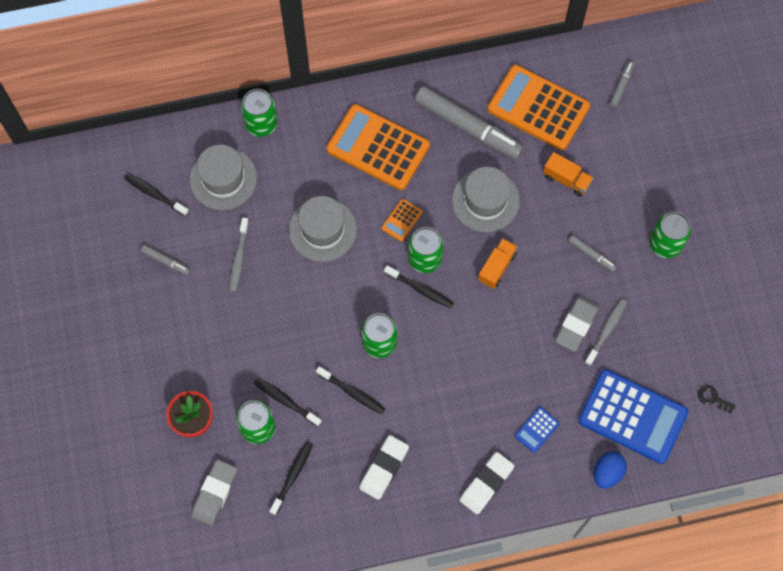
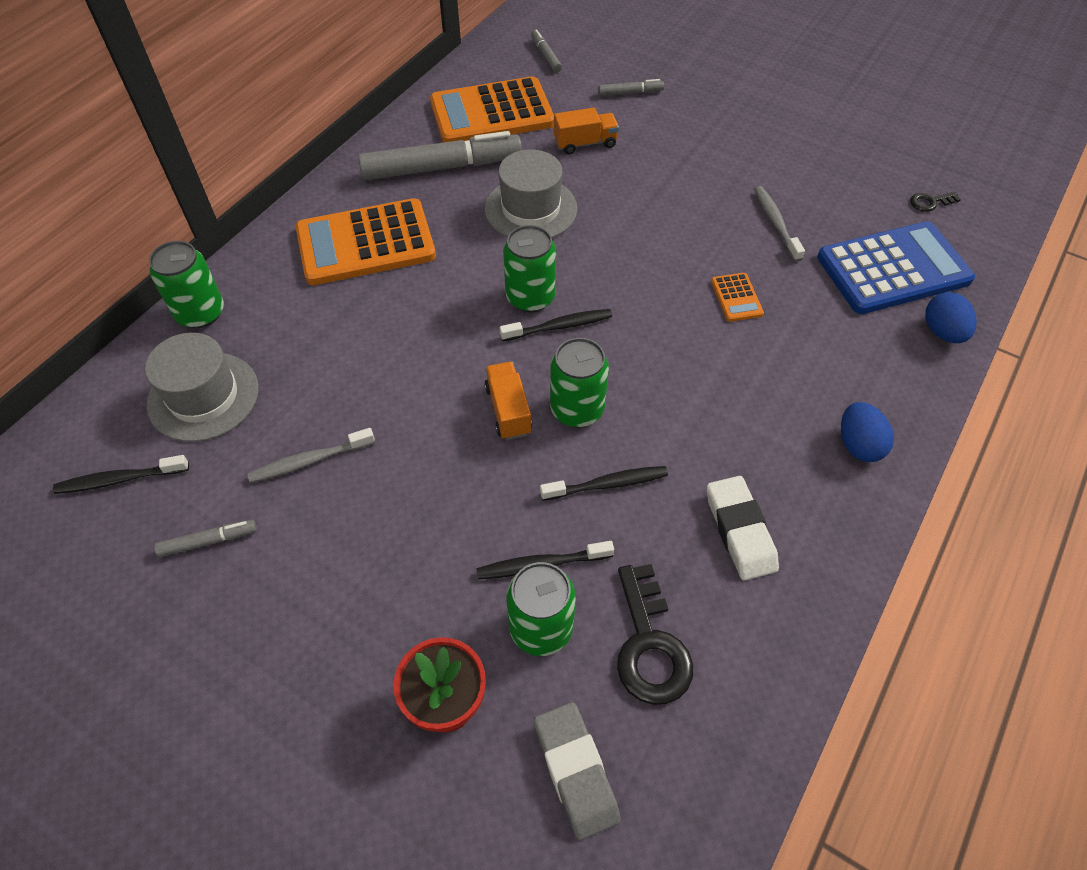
camera: 45 degrees left, 15 degrees down
(239, 258) = (309, 461): grey toothbrush -> grey toothbrush turned 105 degrees clockwise
(292, 476) = (650, 645): black toothbrush -> black key
(322, 229) = (385, 355): grey hat -> none
(401, 220) = (465, 283): orange calculator -> orange calculator (736, 298)
(486, 484) = (858, 445): white eraser -> blue egg
(497, 267) = (611, 251): orange truck -> orange truck (508, 410)
(536, 429) = (833, 352): blue calculator -> none
(576, 324) = (744, 238): grey eraser -> none
(592, 254) = (682, 179): grey marker -> grey marker (630, 93)
(665, 244) = (731, 128): green can -> none

